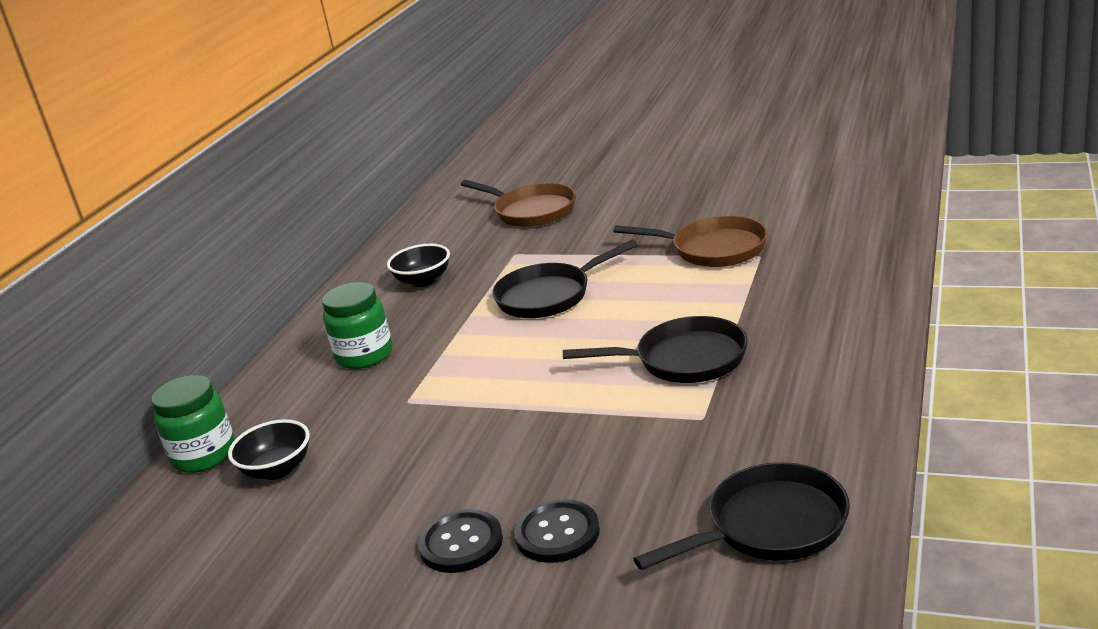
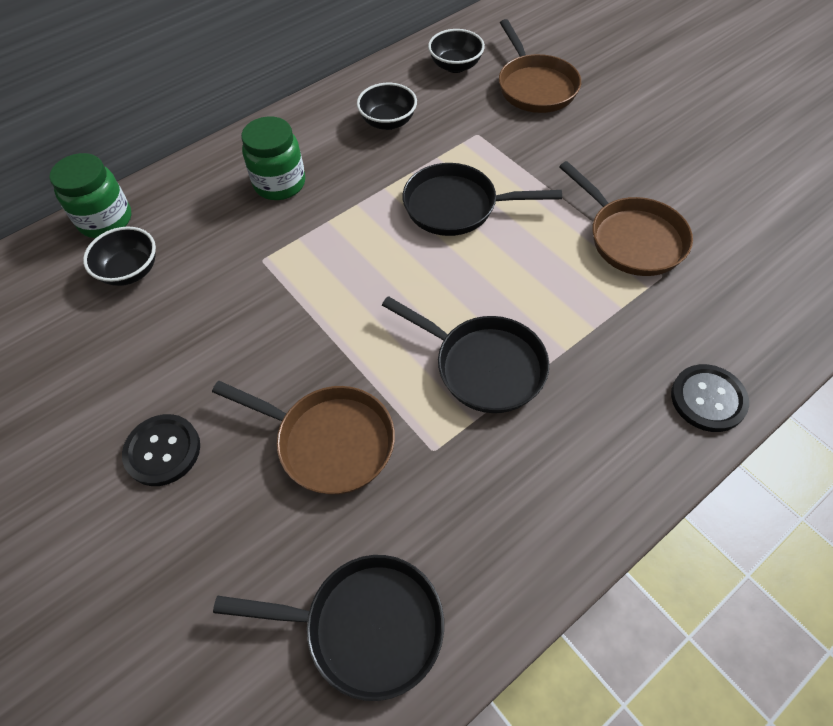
camera: 30 degrees right, 30 degrees up
(444, 228) = (455, 66): none -> black bowl
(557, 533) = (225, 496): black button -> black button (708, 399)
(609, 459) = (329, 441): none -> brown pan

